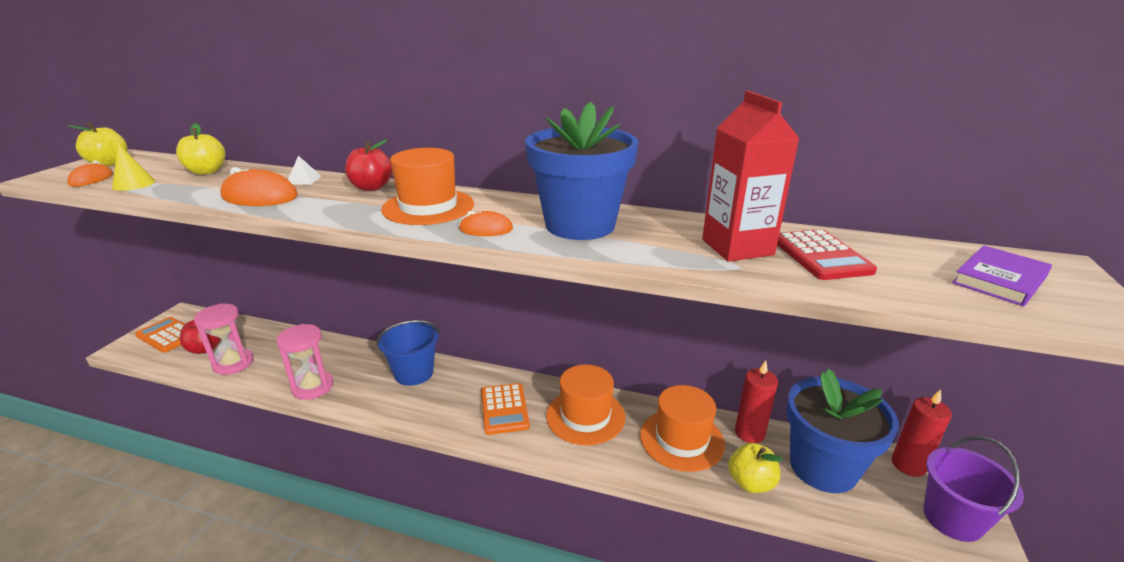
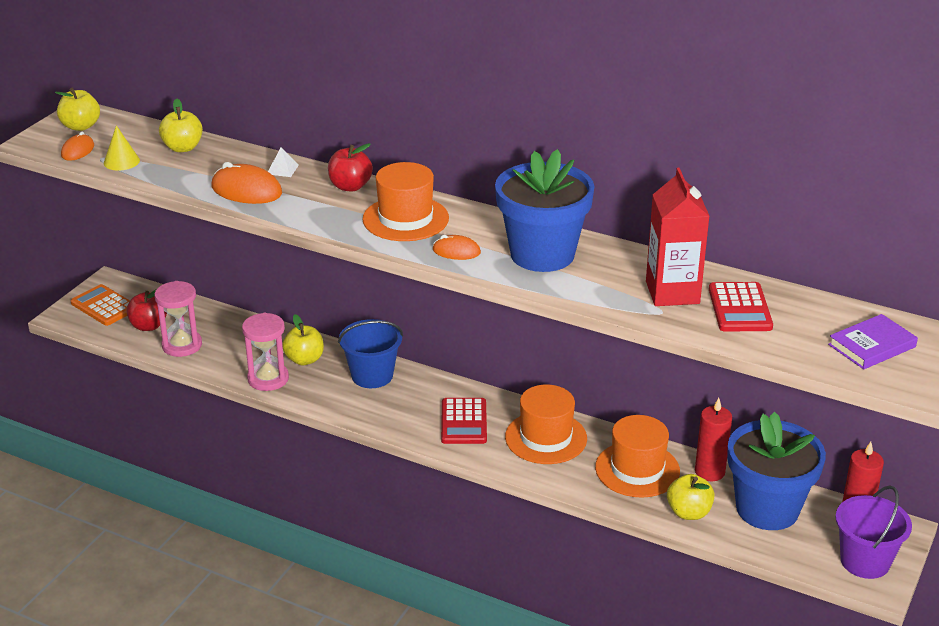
camera: 10 degrees right, 5 degrees up
(350, 364) = (304, 359): none -> yellow apple
(504, 409) = (464, 422): orange calculator -> red calculator

